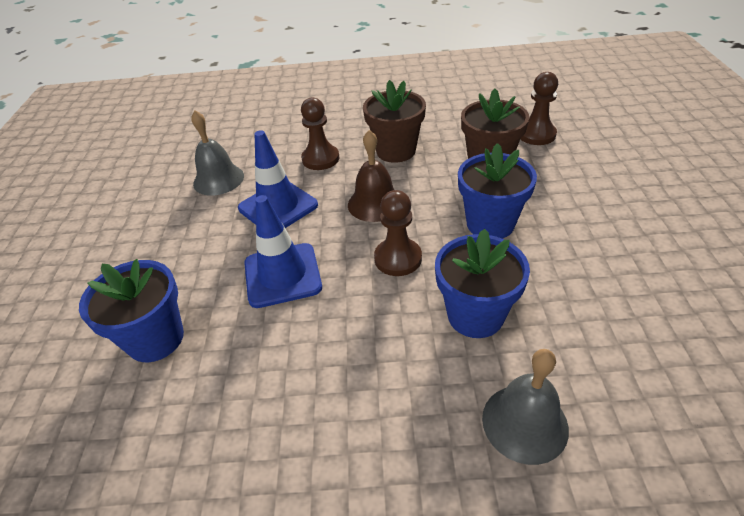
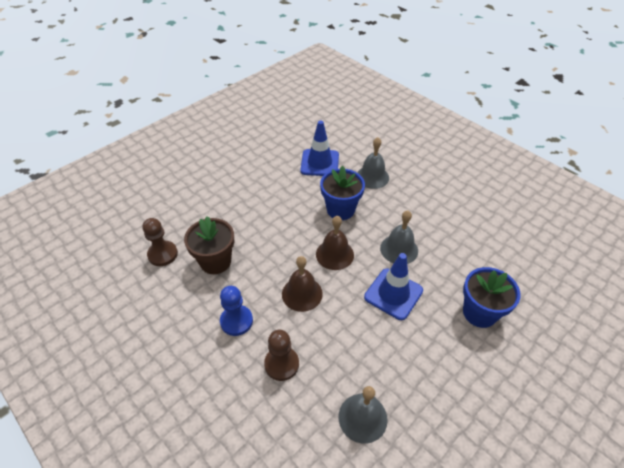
camera: 135 degrees left, 5 degrees up
(278, 207) = (351, 345): blue traffic cone -> blue traffic cone (319, 163)
(331, 331) = (399, 249): none -> grey bell
(396, 151) = (236, 321): brown flower pot -> blue pawn
(398, 258) = (334, 254): brown pawn -> brown bell
(490, 224) = (275, 233): blue flower pot -> none

